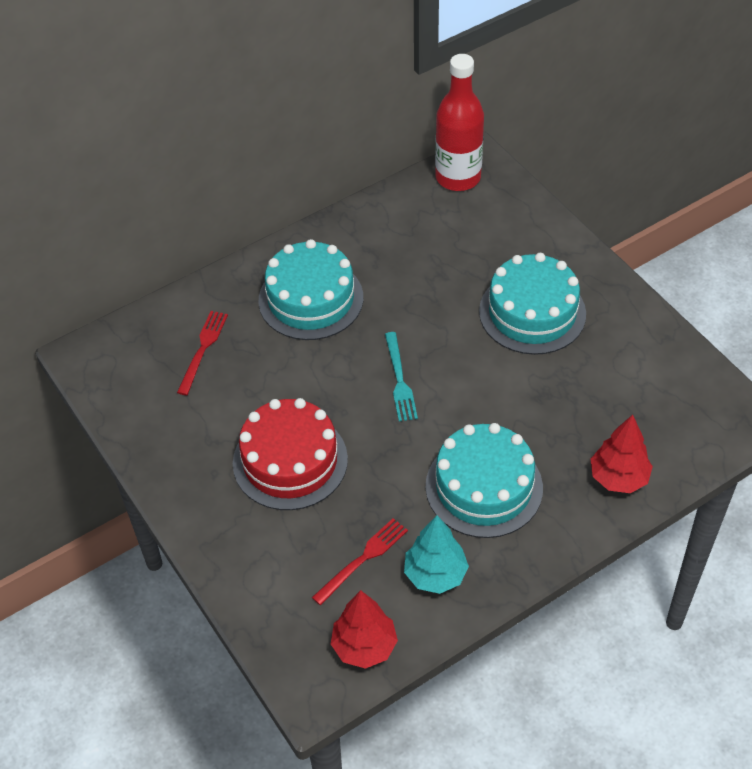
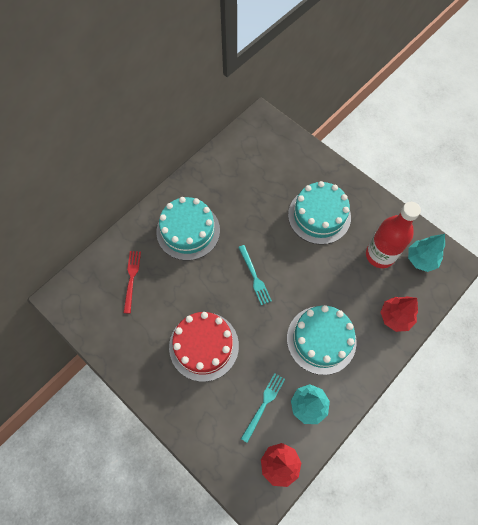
camera: 15 degrees left, 15 degrees up
(363, 559) = (264, 404): red fork -> turquoise fork
(458, 177) = (254, 132): red bottle -> red bottle (380, 255)
(688, 403) = (421, 259): none -> turquoise tree

